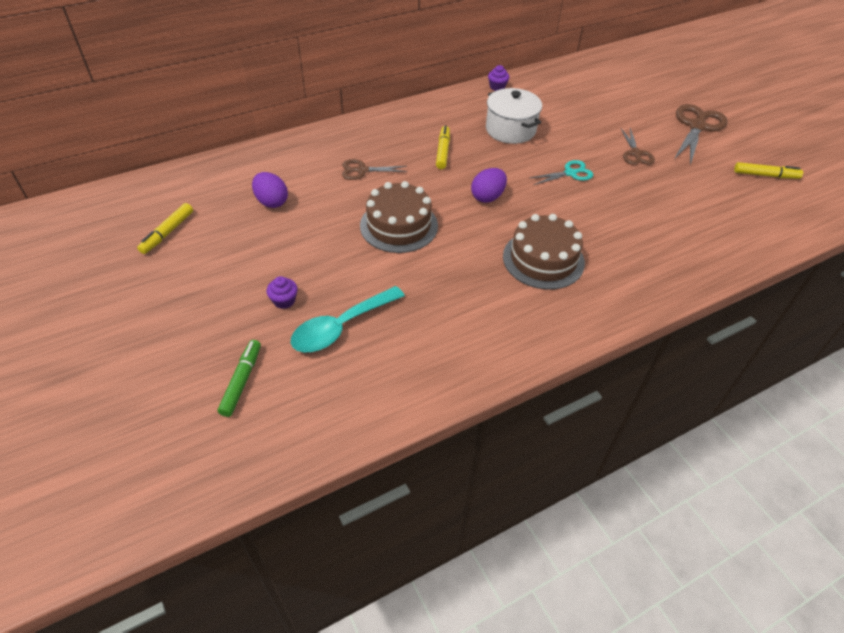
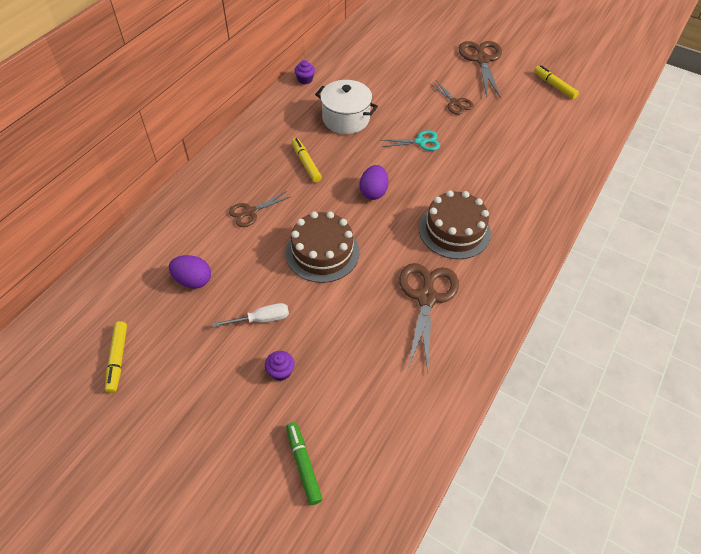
camera: 30 degrees left, 5 degrees up
(302, 254) = (261, 319): none -> white screwdriver
(341, 327) = (346, 370): turquoise spoon -> none
(466, 303) = (426, 298): none -> brown scissors
(570, 173) = (420, 142): turquoise scissors -> turquoise scissors turned 45 degrees clockwise
(765, 175) = (554, 86): yellow marker -> yellow marker turned 105 degrees counterclockwise

